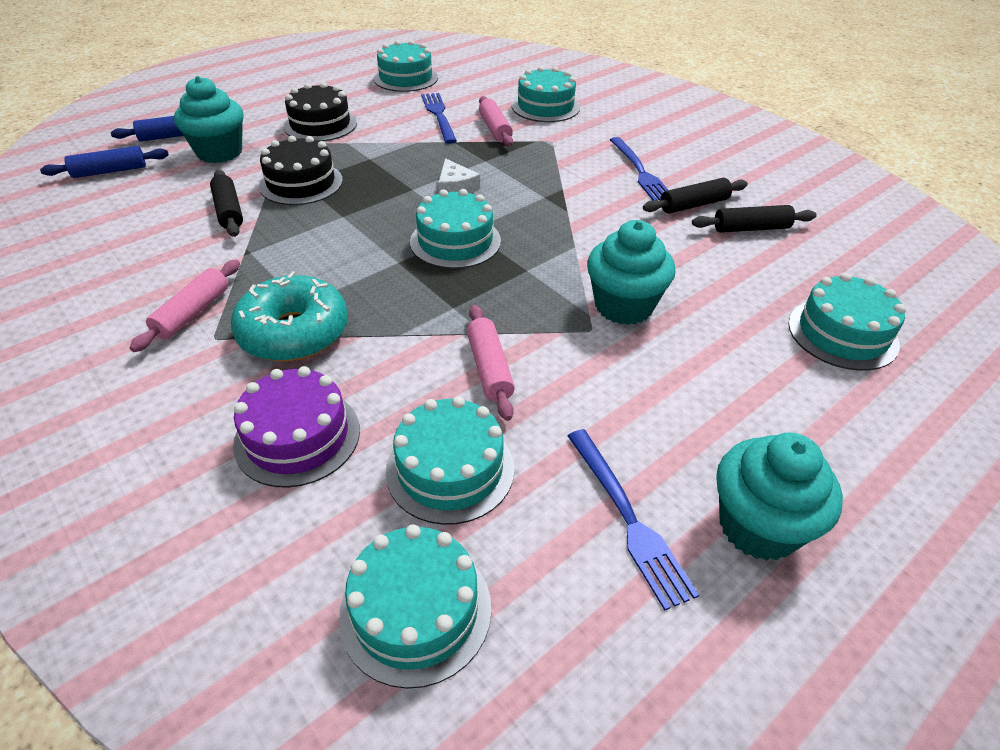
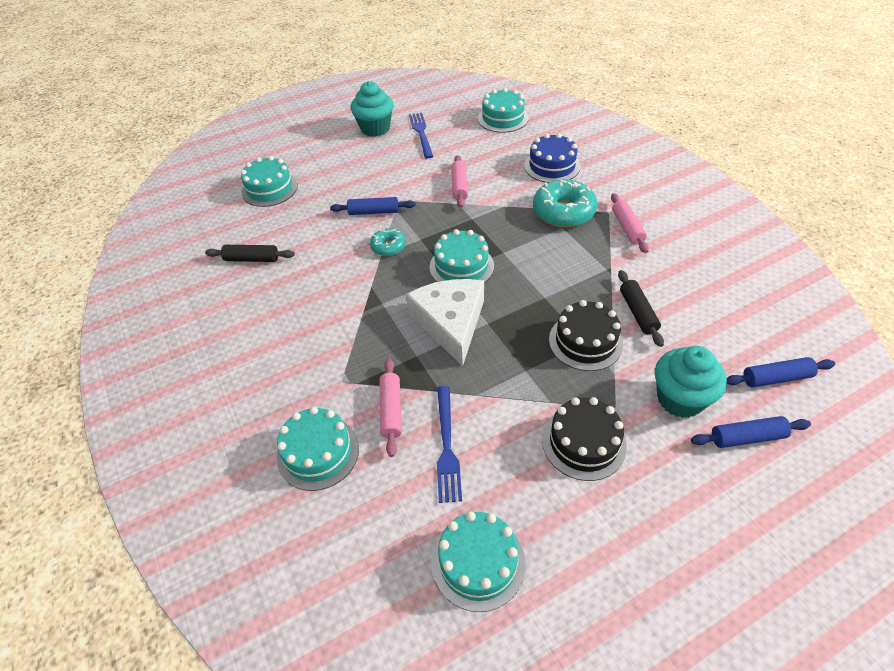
camera: 165 degrees left, 5 degrees up
(193, 313) = (627, 228): pink rolling pin -> pink rolling pin turned 45 degrees counterclockwise
(297, 436) = (552, 166): purple cake -> blue cake
(450, 469) = (485, 151): turquoise cake -> none
(455, 187) = (451, 323): white cheese -> white cheese, size x2.13
(570, 257) = (388, 247): none -> turquoise donut
(623, 306) = (373, 212): turquoise cupcake -> blue rolling pin
(640, 171) = (287, 326): blue fork -> none
(694, 205) = (273, 284): black rolling pin -> none

